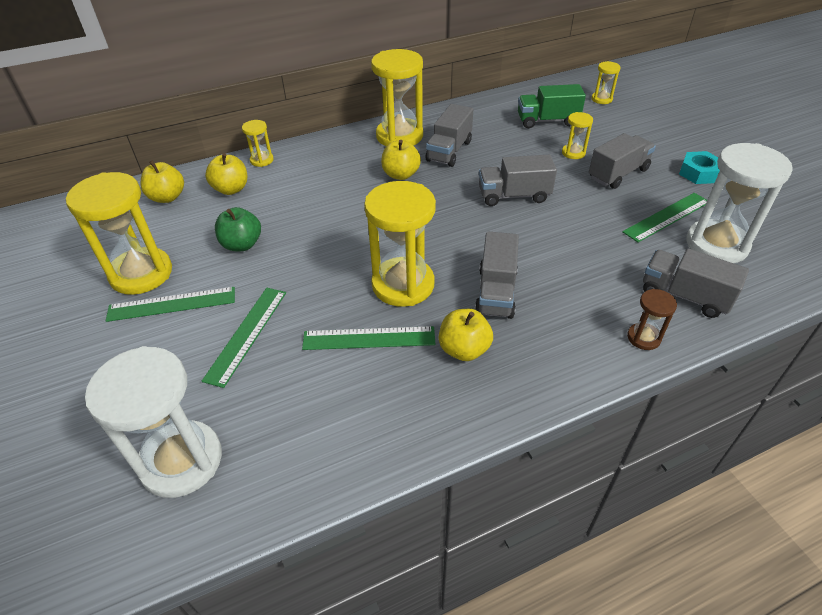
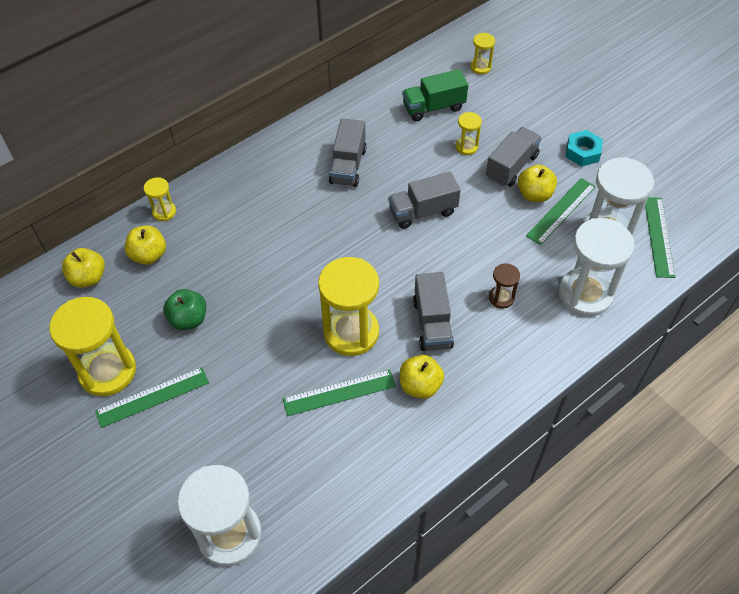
camera: 15 degrees left, 10 degrees up
(246, 334) = (233, 412): green ruler -> green ruler (658, 236)
(399, 136) = (293, 154): yellow hourglass -> none
(401, 174) = (310, 205): yellow apple -> yellow apple (534, 194)
(643, 338) = (558, 343): brown hourglass -> brown hourglass (501, 298)
(684, 296) = (585, 294): grey truck -> white hourglass

